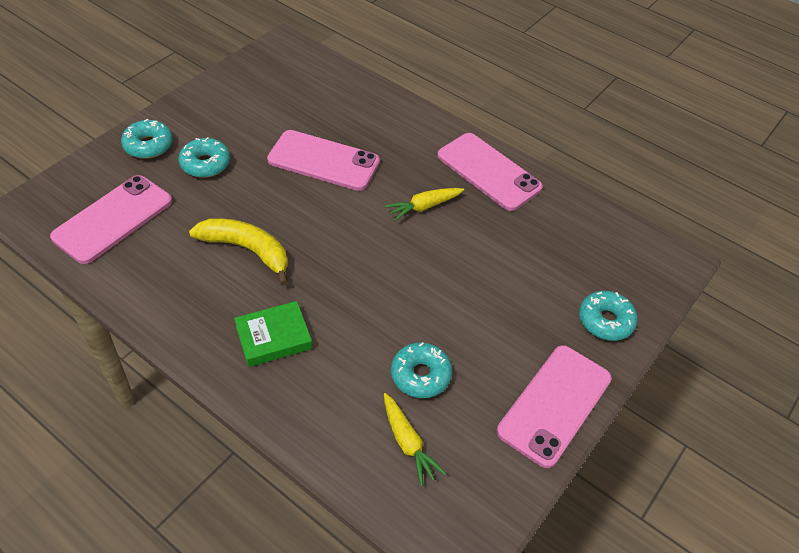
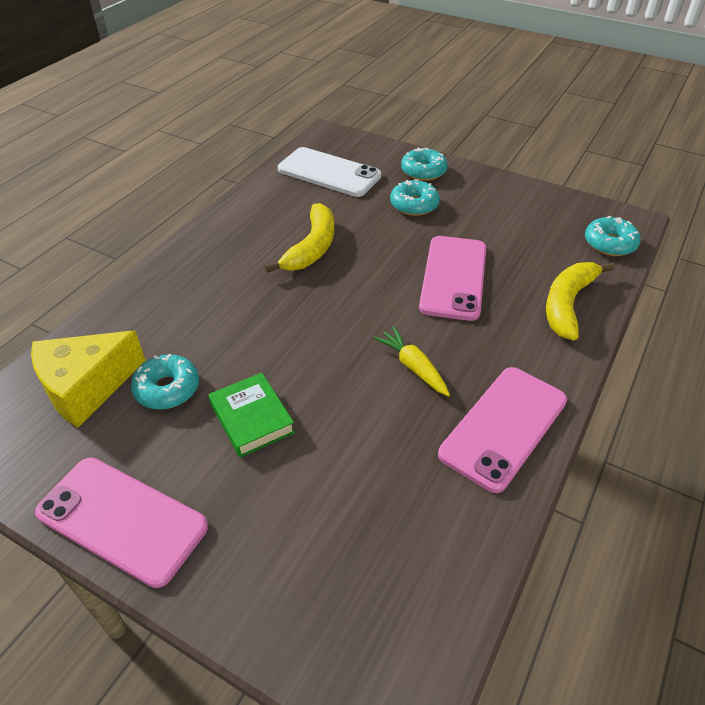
camera: 85 degrees right, 5 degrees down
(113, 219) = (329, 173): pink phone -> white phone
(273, 337) = (211, 280): green book -> green book (252, 418)
(374, 106) = (568, 304): none -> yellow banana
(407, 443) = (86, 387): yellow carrot -> yellow cheese
(605, 321) = (258, 583): turquoise donut -> turquoise donut (609, 243)

